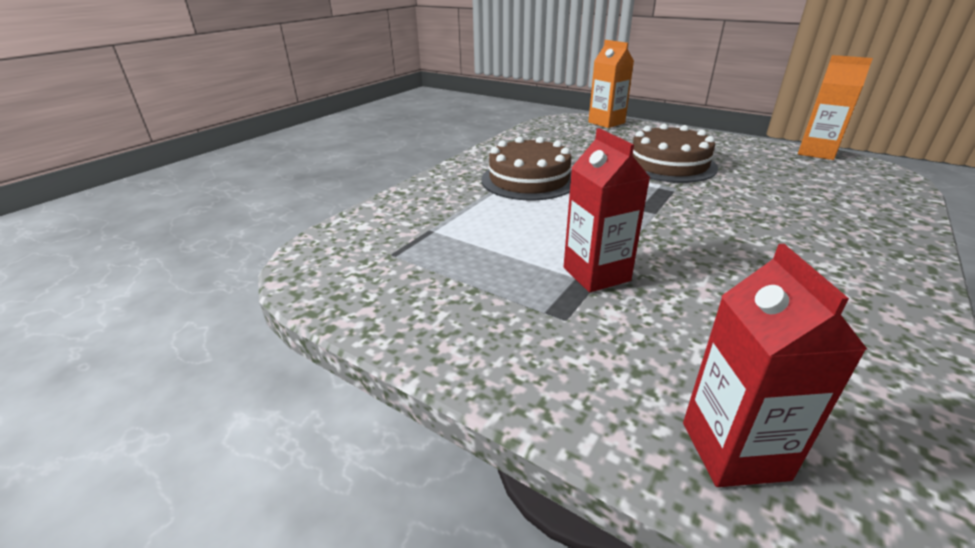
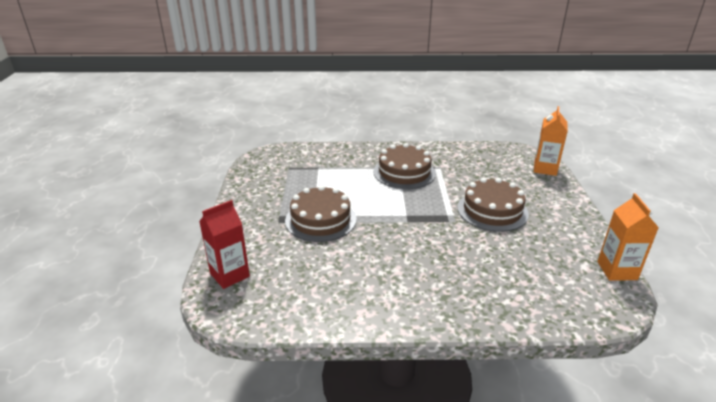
camera: 55 degrees right, 0 degrees up
(596, 274) = (320, 220): red carton -> brown cake

